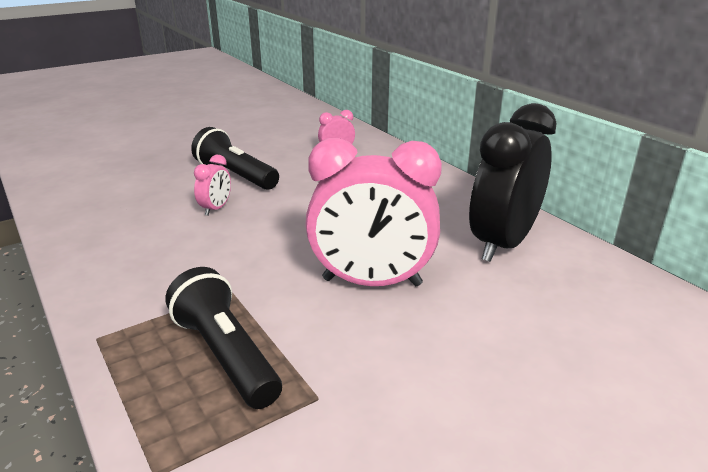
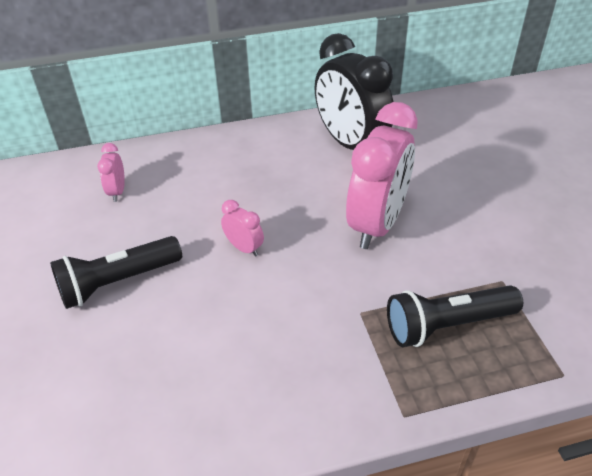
camera: 70 degrees left, 15 degrees up
(216, 209) = (193, 308): pink clock -> pink clock (244, 248)

